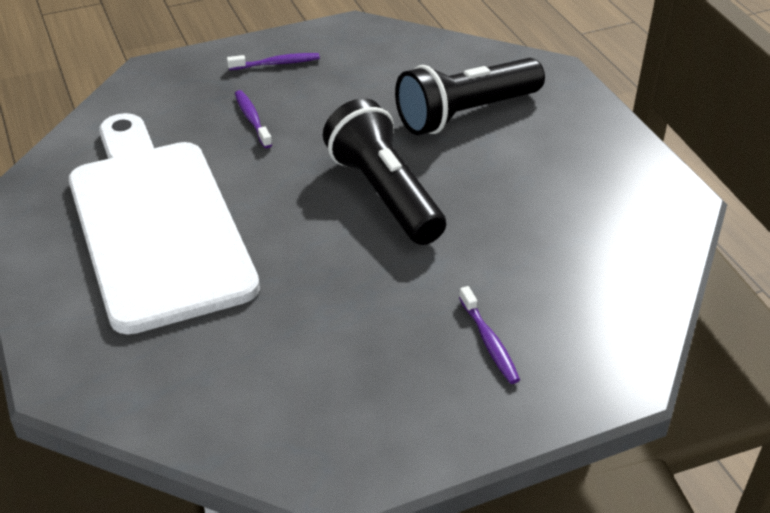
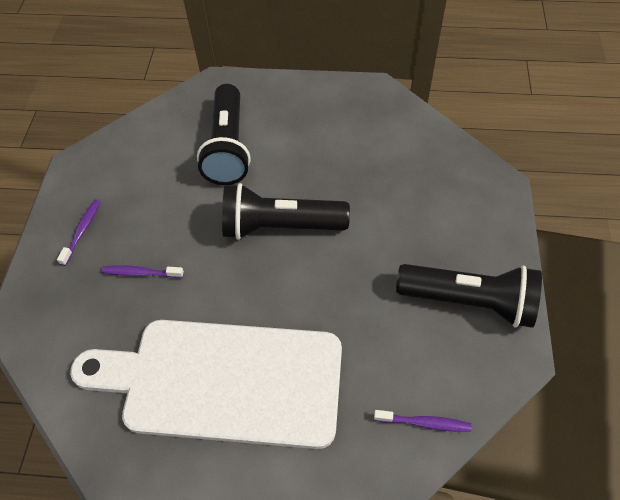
camera: 60 degrees left, 15 degrees up
(391, 402) = (469, 301): none -> black flashlight
(489, 342) = (443, 231): purple toothbrush -> purple toothbrush (424, 423)

